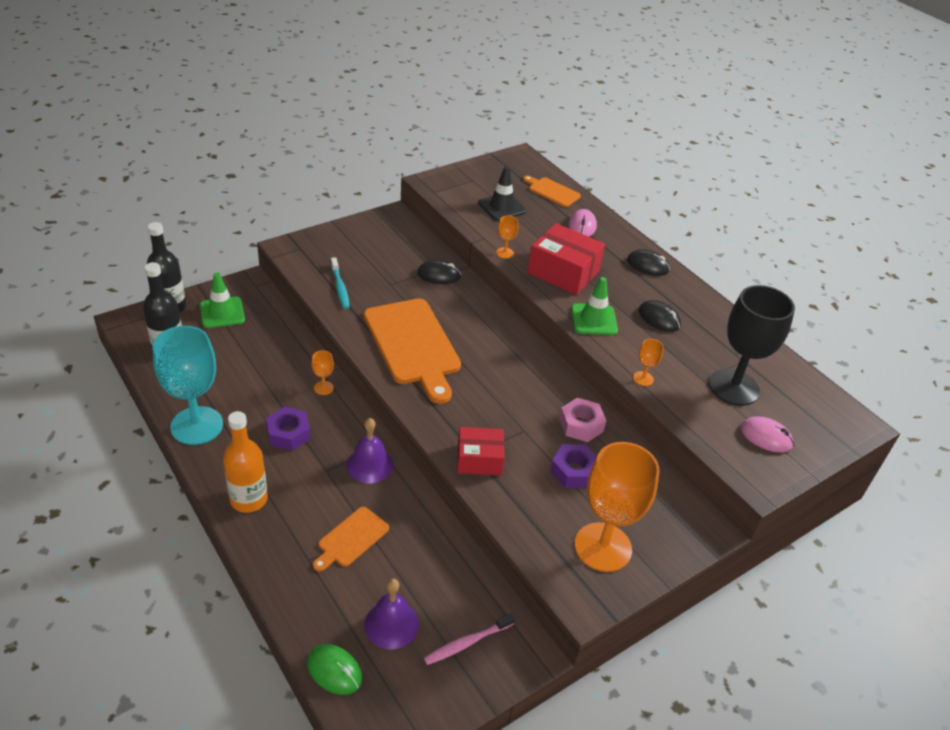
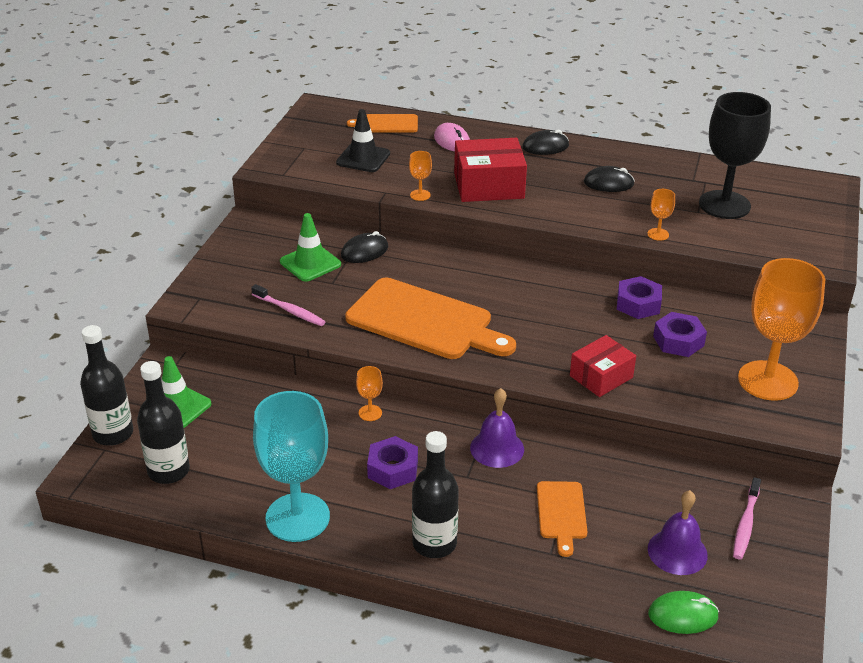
camera: 35 degrees left, 5 degrees down
(249, 499) = (434, 543): orange bottle -> black bottle
(340, 287) = (290, 310): turquoise toothbrush -> pink toothbrush
(581, 425) = (638, 304): pink nut -> purple nut
(594, 320) = (563, 210): green traffic cone -> green traffic cone (310, 263)
(766, 437) = (789, 227): pink mouse -> none

